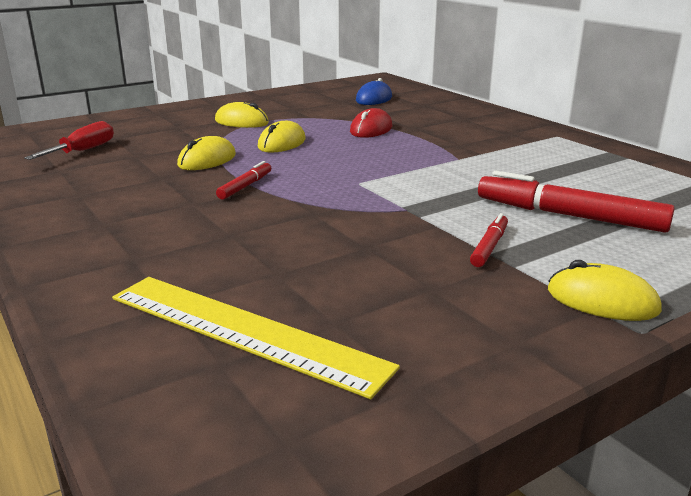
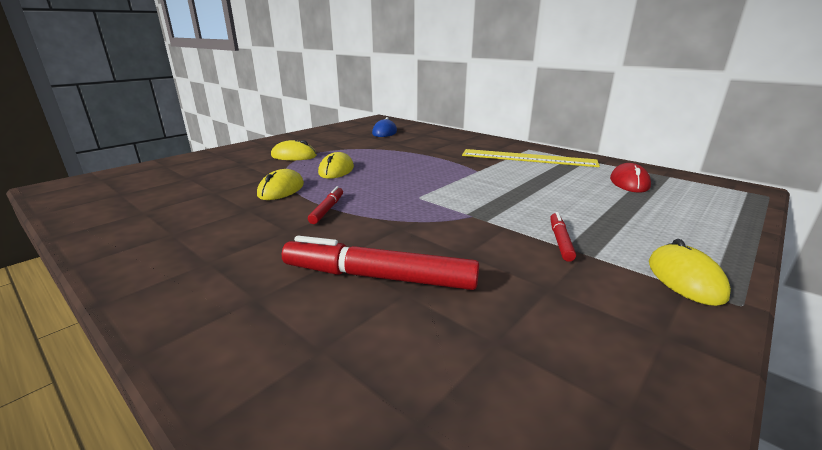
camera: 15 degrees left, 0 degrees up
(83, 151) = (162, 191): red screwdriver -> none
(244, 331) = (416, 371): yellow ruler -> yellow ruler (528, 158)
(371, 129) = (398, 154): red mouse -> red mouse (629, 182)
(569, 216) = (591, 207): red marker -> red marker (378, 277)
(602, 300) = (685, 279): yellow mouse -> yellow mouse turned 75 degrees clockwise

